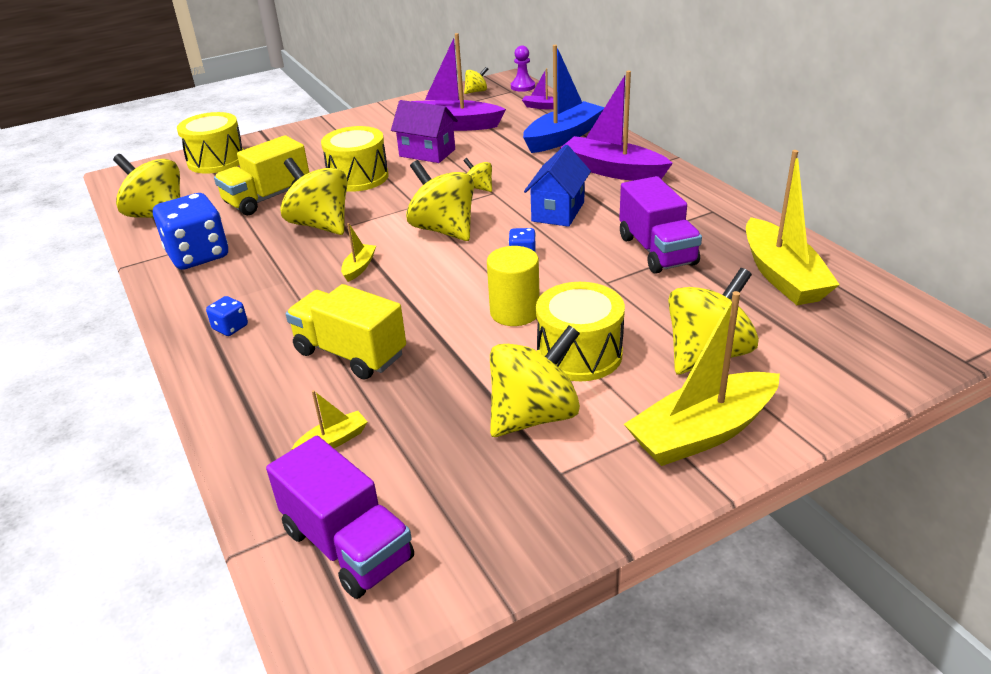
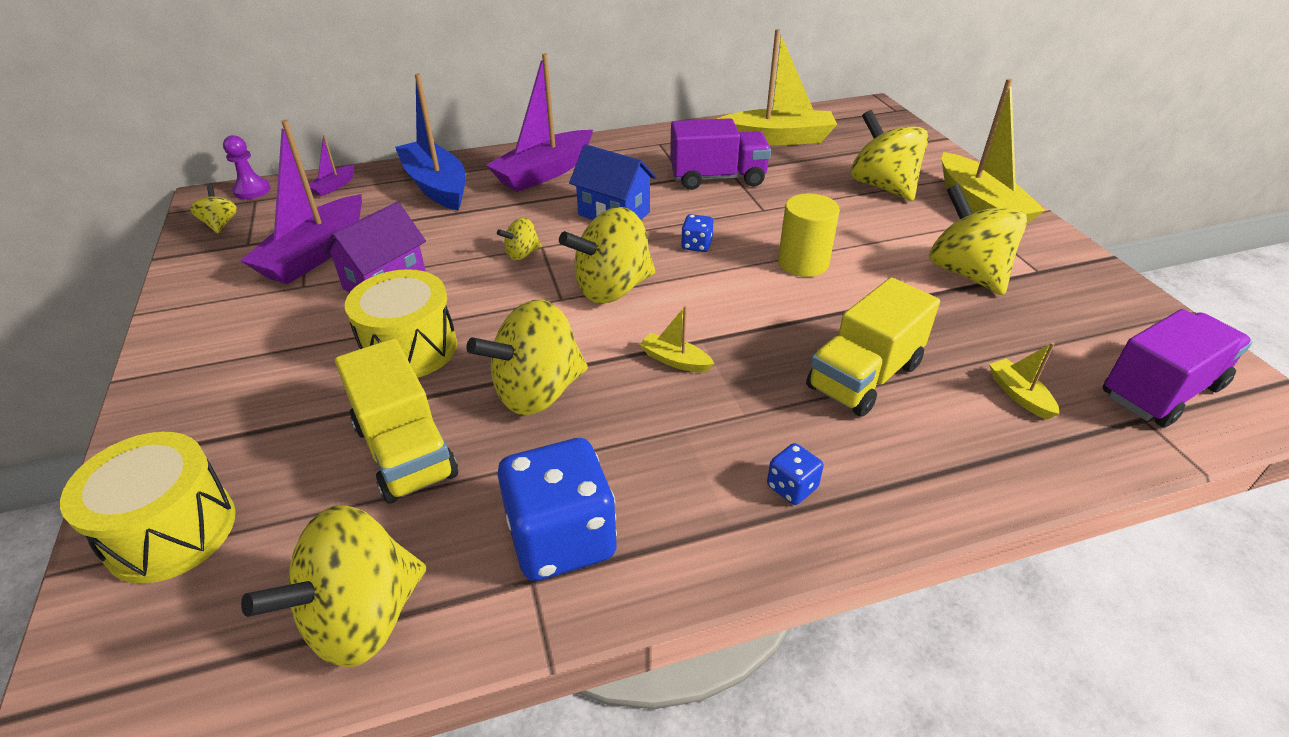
camera: 80 degrees left, 5 degrees up
(579, 354) = (877, 239): yellow drum -> none

